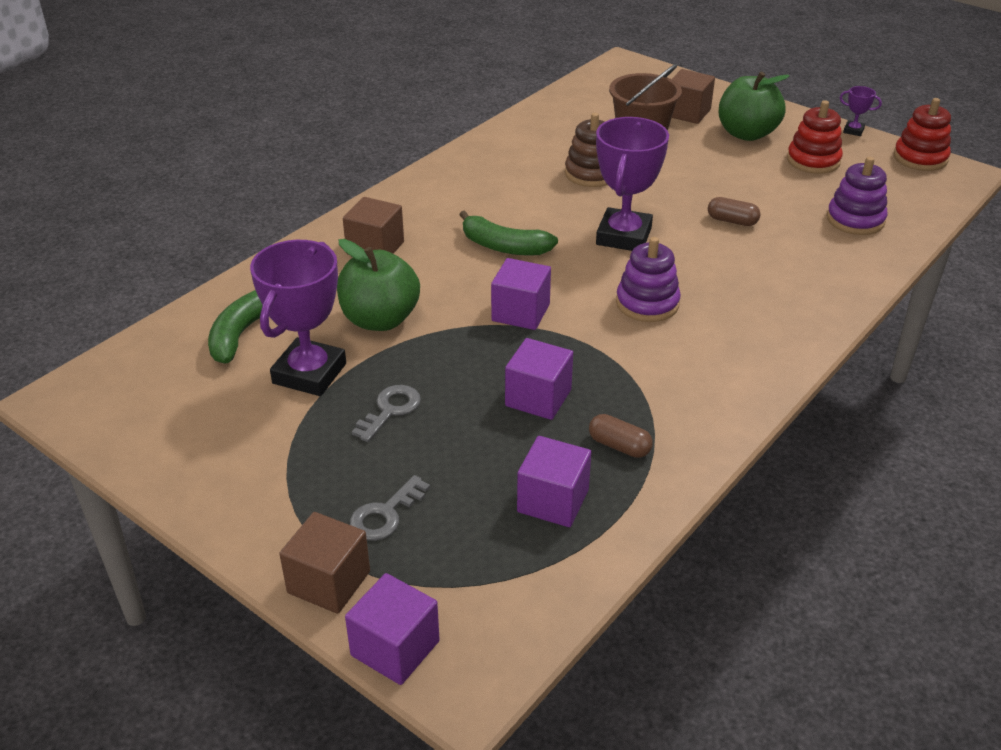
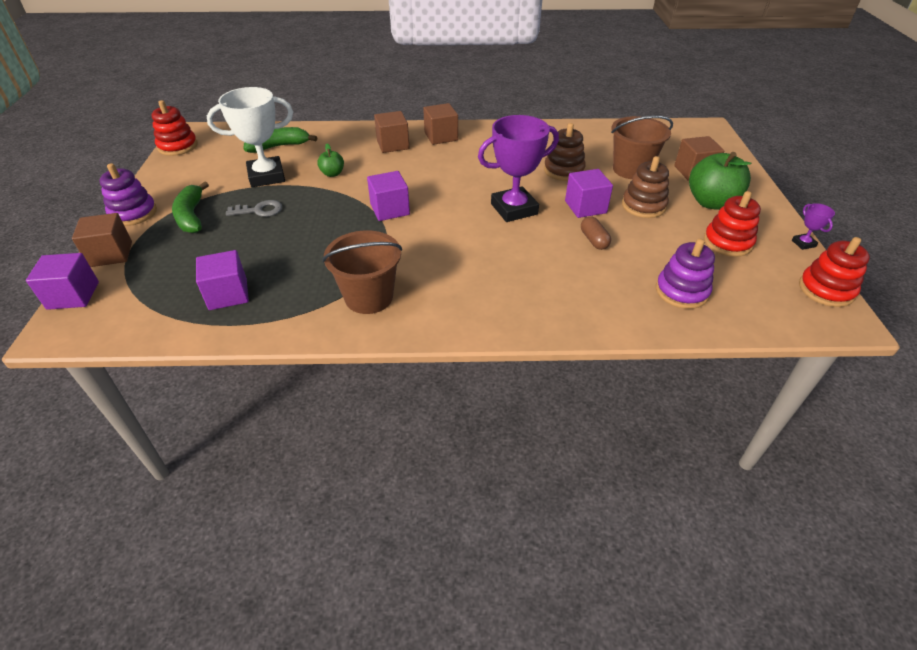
camera: 50 degrees right, 5 degrees up
(92, 424) = (178, 146): none -> red stacking toy
(309, 373) = (266, 176): purple trophy -> white trophy
(380, 319) = (332, 174): green apple -> green apple, size x0.50
(385, 514) = (174, 247): grey key -> none
(407, 208) = (441, 136): none -> brown cube
(504, 246) = (446, 177): green banana -> green banana (191, 216)
(538, 398) = (316, 249): purple cube -> purple cube (585, 207)
(619, 446) = (299, 296): brown capsule -> none
(647, 303) = (454, 247): purple stacking toy -> purple stacking toy (133, 213)
(674, 397) = (369, 297): none -> brown bucket
(709, 167) = (643, 206): none -> brown stacking toy

